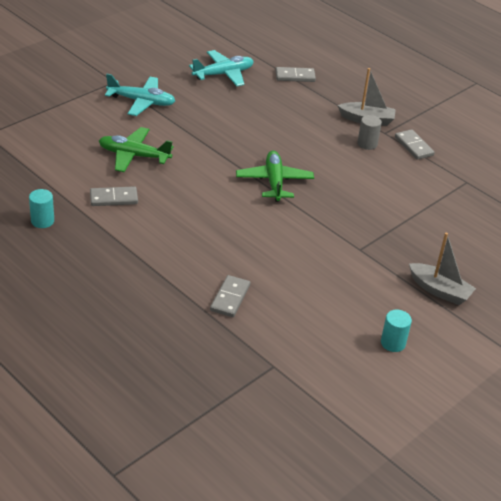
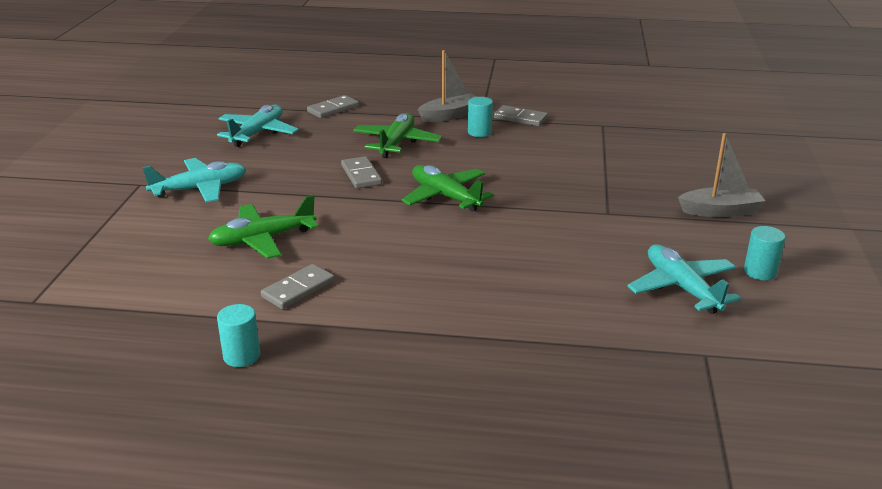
camera: 35 degrees left, 10 degrees down
(230, 298) = (566, 317): grey domino -> grey domino (361, 175)
(299, 125) = (396, 143): none -> green plane
(325, 323) = (682, 288): none -> turquoise plane
(367, 144) = (479, 132): grey cylinder -> turquoise cylinder

